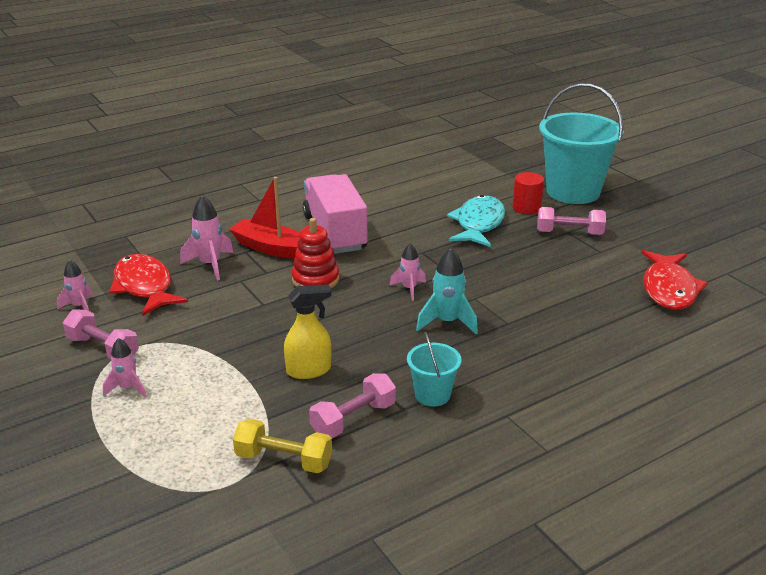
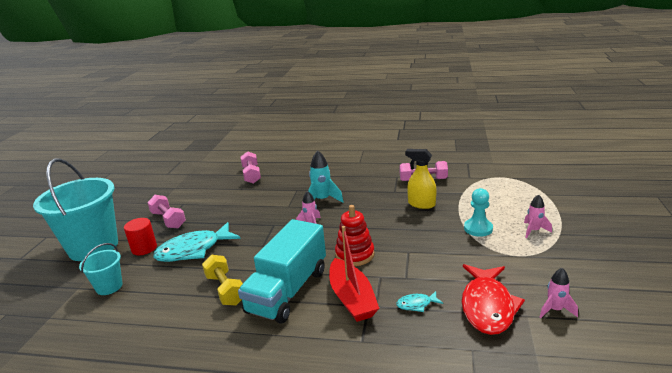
camera: 135 degrees left, 5 degrees down
(103, 348) = (543, 263): pink dumbbell -> pink dumbbell (251, 175)
(203, 363) = (478, 228): none -> turquoise pawn
(210, 265) = (416, 304): pink rocket -> turquoise fish
(284, 460) = (469, 177): yellow dumbbell -> yellow dumbbell (225, 289)
(335, 232) = (288, 291): pink truck -> turquoise truck
(432, 395) = (377, 176): turquoise bucket -> turquoise bucket (109, 287)
(669, 289) = (204, 176): red fish -> none

